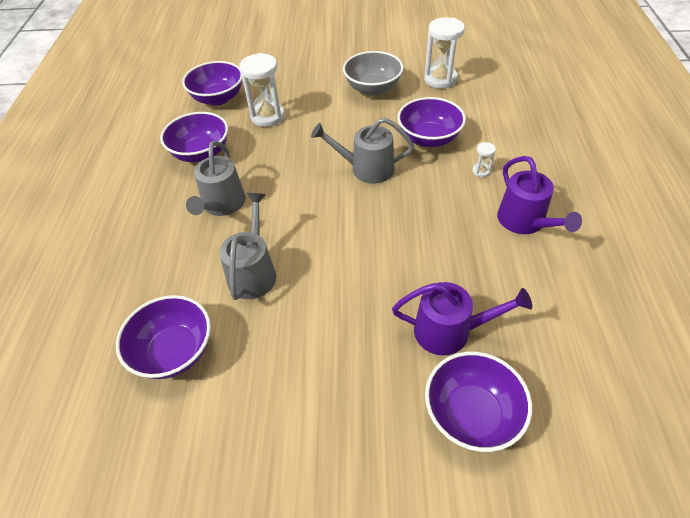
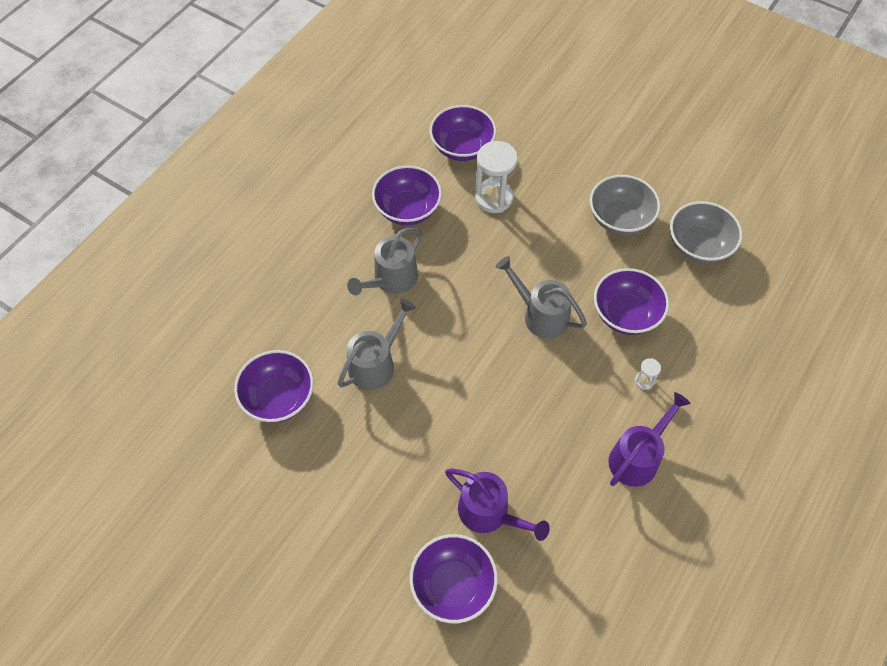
camera: 30 degrees right, 10 degrees up
(440, 79) = (698, 246): white hourglass -> grey bowl
(525, 222) = (637, 457): purple watering can -> purple watering can turned 150 degrees counterclockwise

